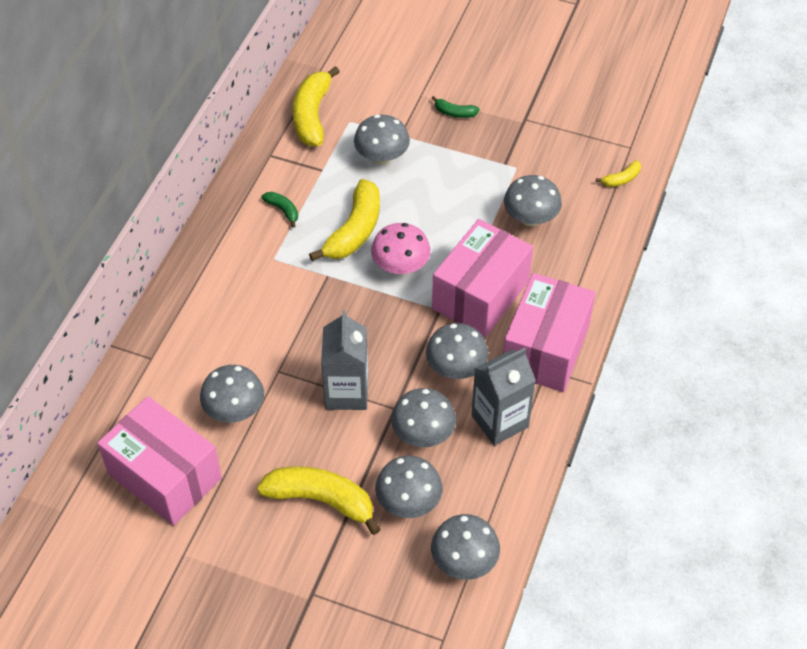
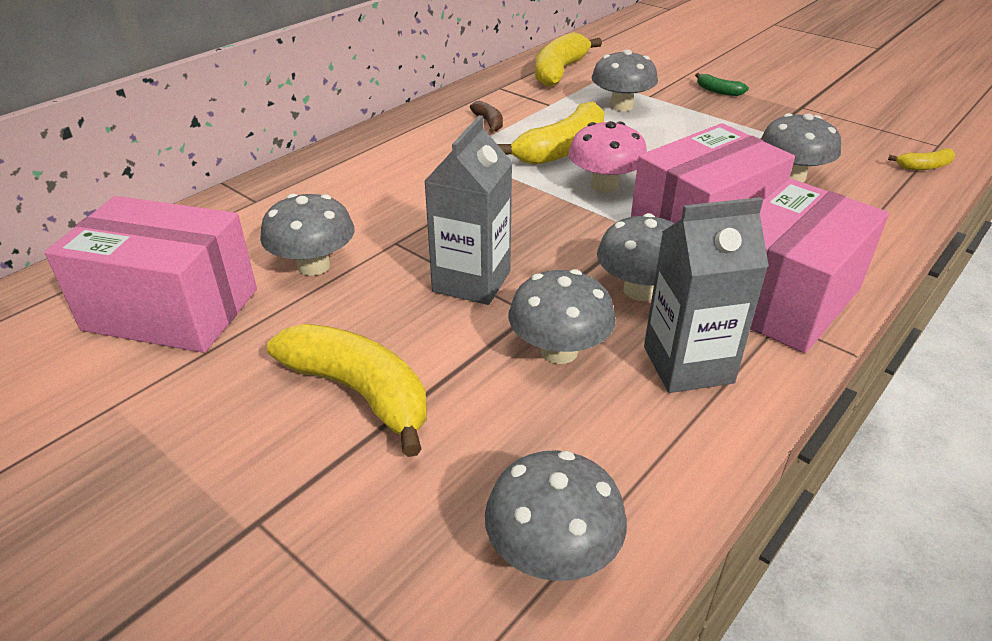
camera: 20 degrees right, 15 degrees down
(165, 476) = (171, 309): pink box -> pink box turned 45 degrees counterclockwise
(283, 210) = (489, 123): green banana -> brown banana
(408, 502) = (494, 432): grey mushroom -> none

